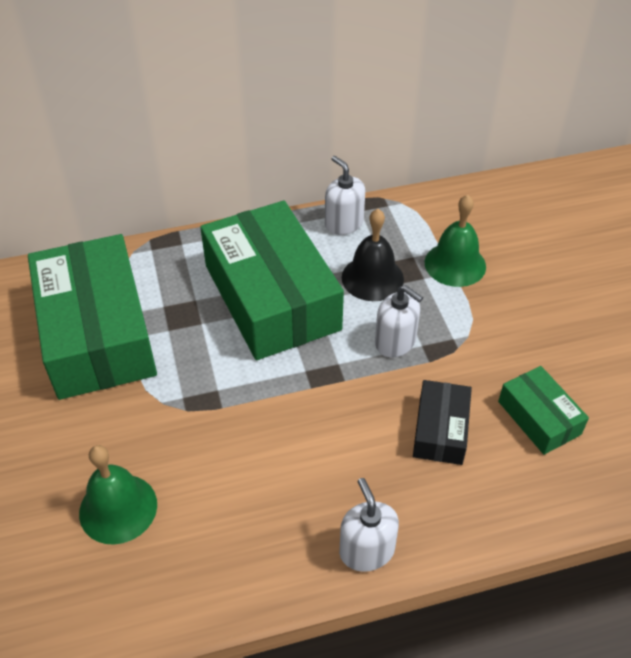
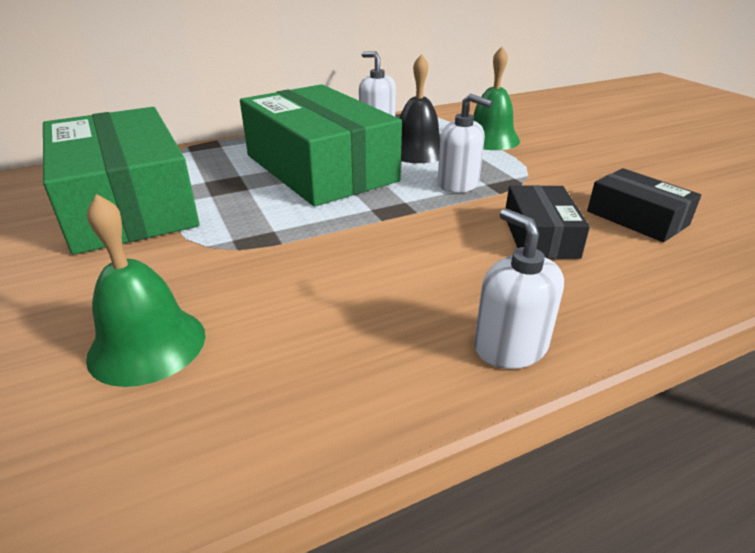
camera: 10 degrees left, 15 degrees down
(539, 418) = (637, 218): green box -> black box

